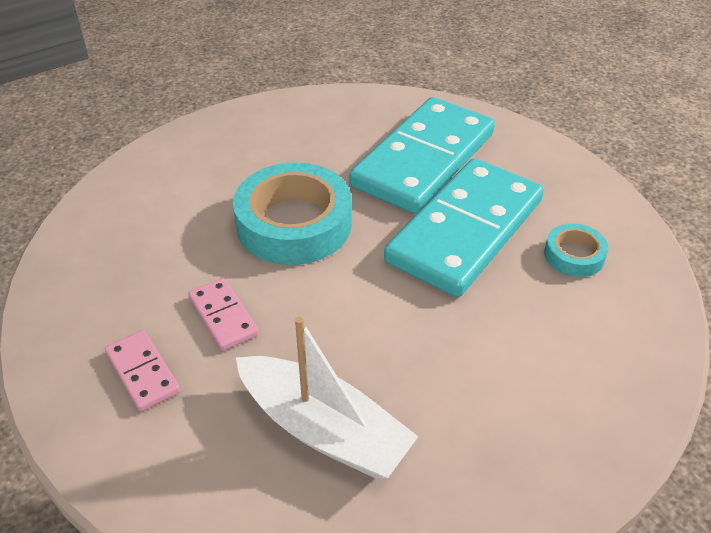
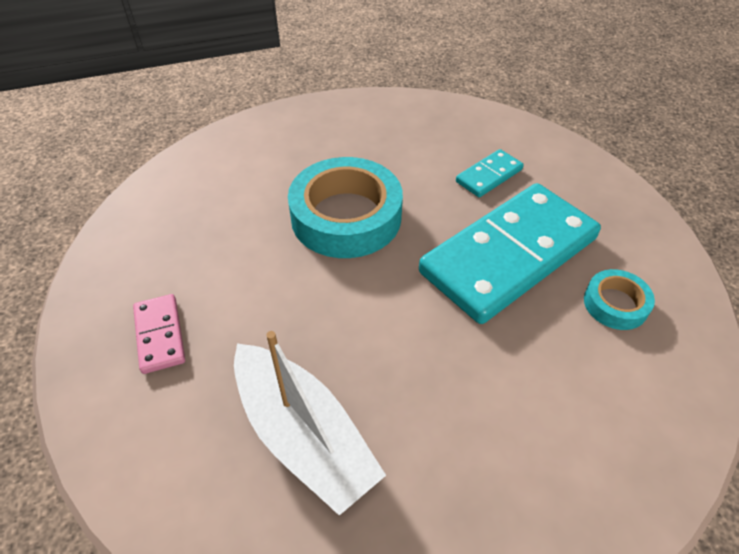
camera: 15 degrees right, 5 degrees up
(223, 316) = (250, 295): pink domino -> none
(423, 159) = (489, 175): turquoise domino -> turquoise domino, size x0.43

